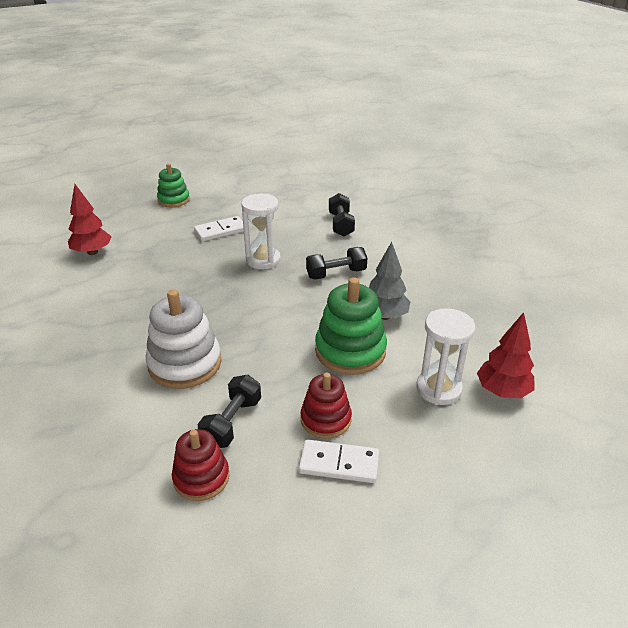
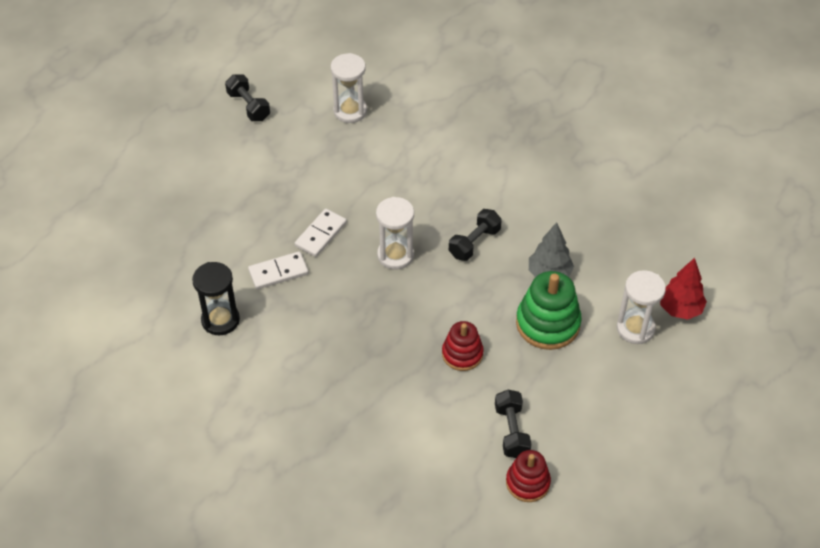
camera: 30 degrees left, 15 degrees up
(92, 252) = (220, 320): red tree -> black hourglass
(174, 200) = (228, 210): green stacking toy -> none
(185, 364) = (429, 399): white stacking toy -> none
(315, 178) = (350, 111): none -> white hourglass
(326, 419) = (575, 395): red stacking toy -> red stacking toy (462, 354)
(339, 464) = (609, 425): white domino -> white domino (278, 272)
(341, 224) = (430, 174): black dumbbell -> black dumbbell (248, 106)

